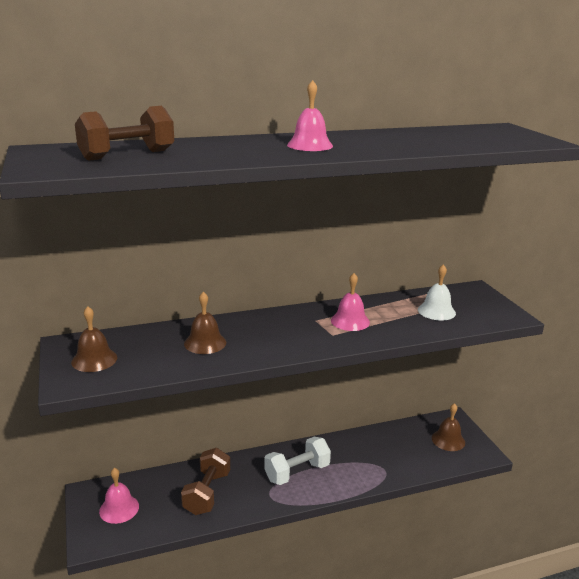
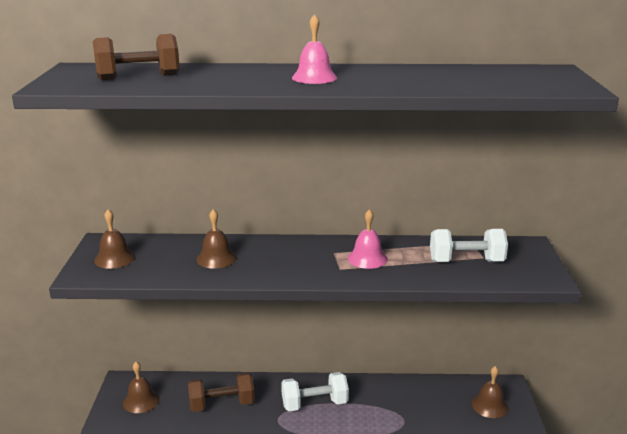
camera: 20 degrees right, 0 degrees up
(119, 508) = (141, 401): pink bell -> brown bell
(207, 493) = (222, 404): brown dumbbell -> brown dumbbell turned 45 degrees clockwise
(436, 311) = (466, 261): white bell -> white dumbbell

